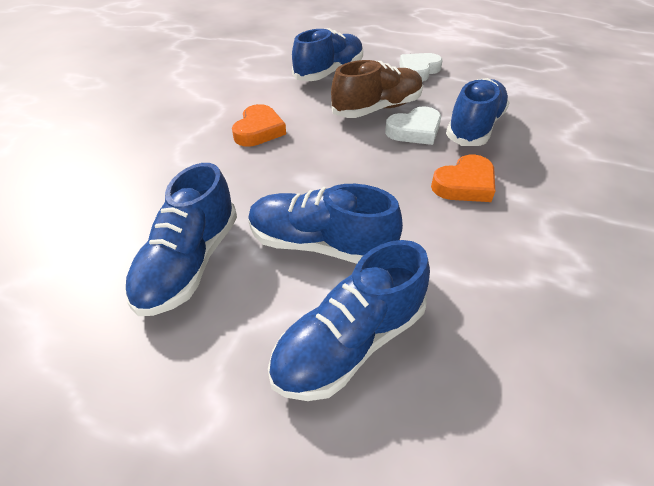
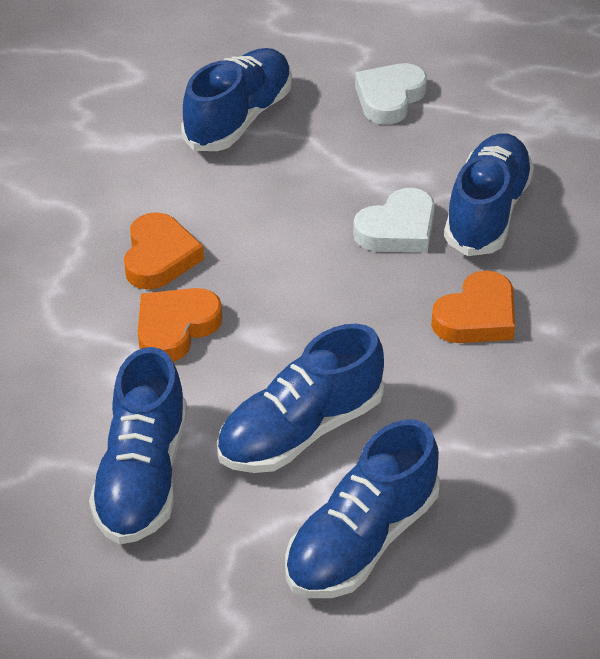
camera: 10 degrees left, 0 degrees up
(253, 169) = (175, 328): none -> orange heart
(320, 245) = (300, 431): blue shoe -> blue shoe turned 45 degrees counterclockwise
(377, 109) = (334, 192): brown shoe -> none

